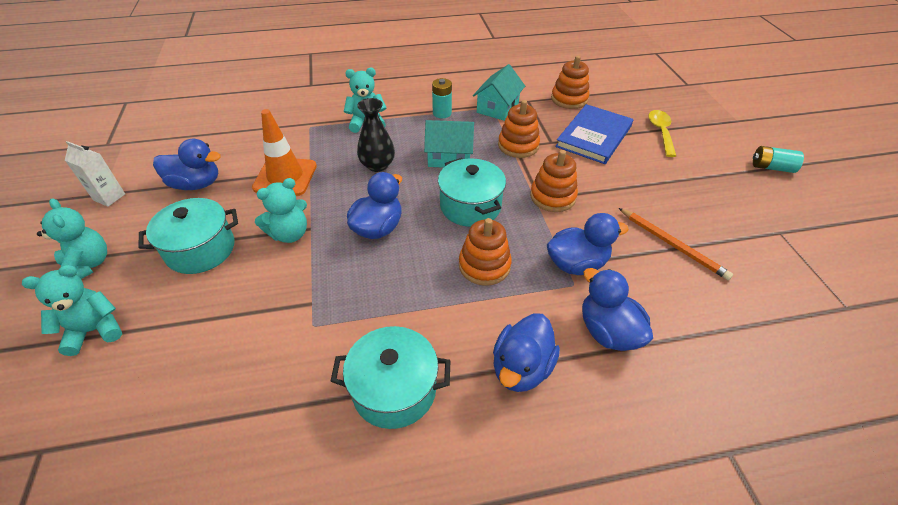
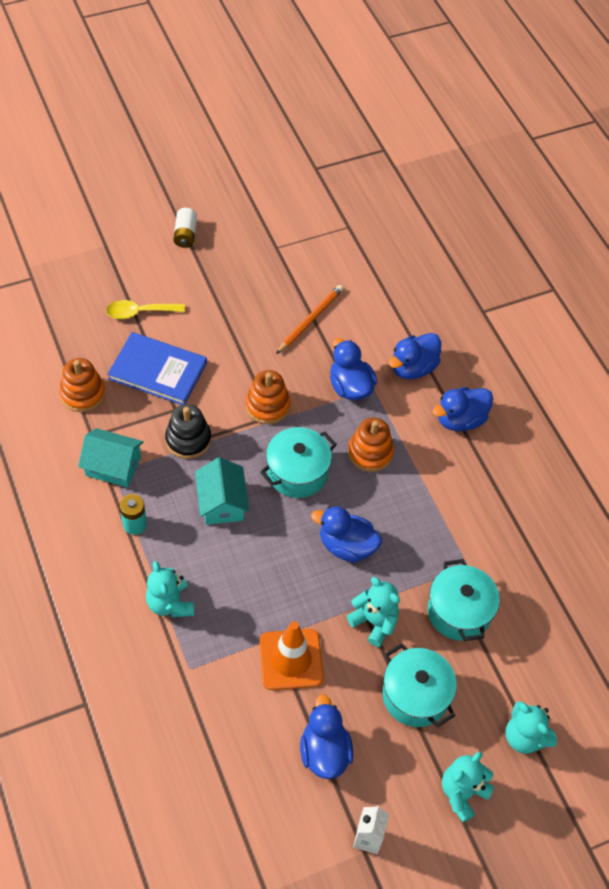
camera: 105 degrees left, 10 degrees up
(377, 165) = (251, 570): black vase -> none
(394, 389) = (502, 495): turquoise pot -> turquoise pot (459, 611)
(518, 145) = (188, 439): orange stacking toy -> black stacking toy
(521, 368) = (460, 420): blue duck -> blue duck turned 135 degrees clockwise
(771, 167) = (185, 234): turquoise battery -> white battery

